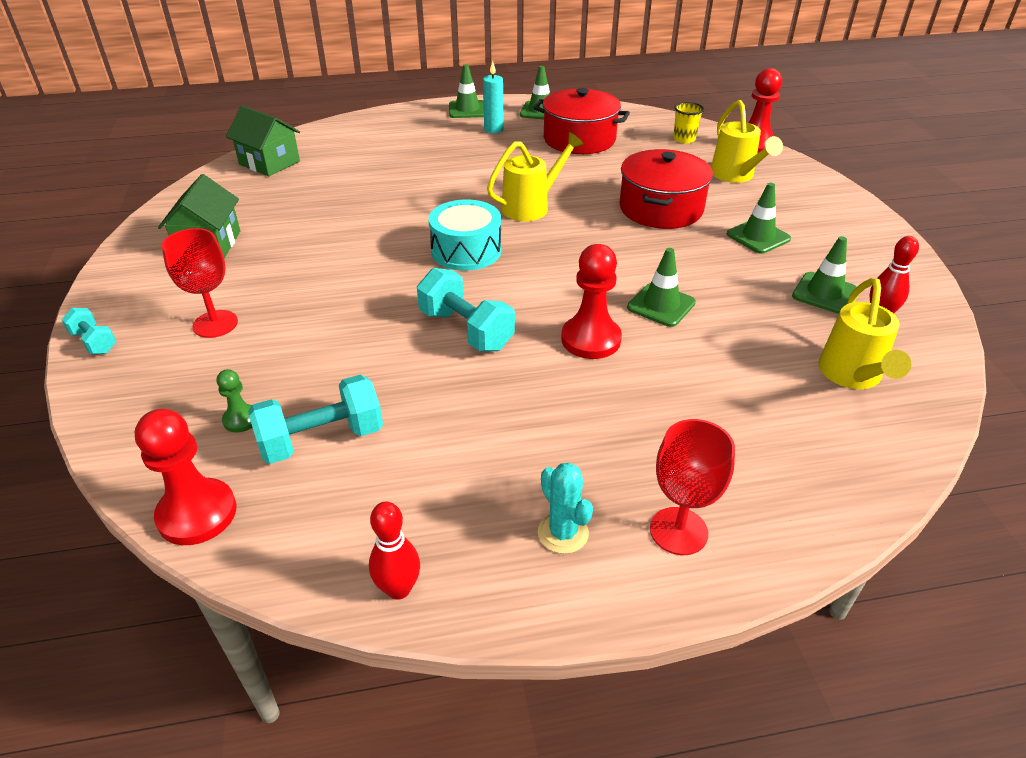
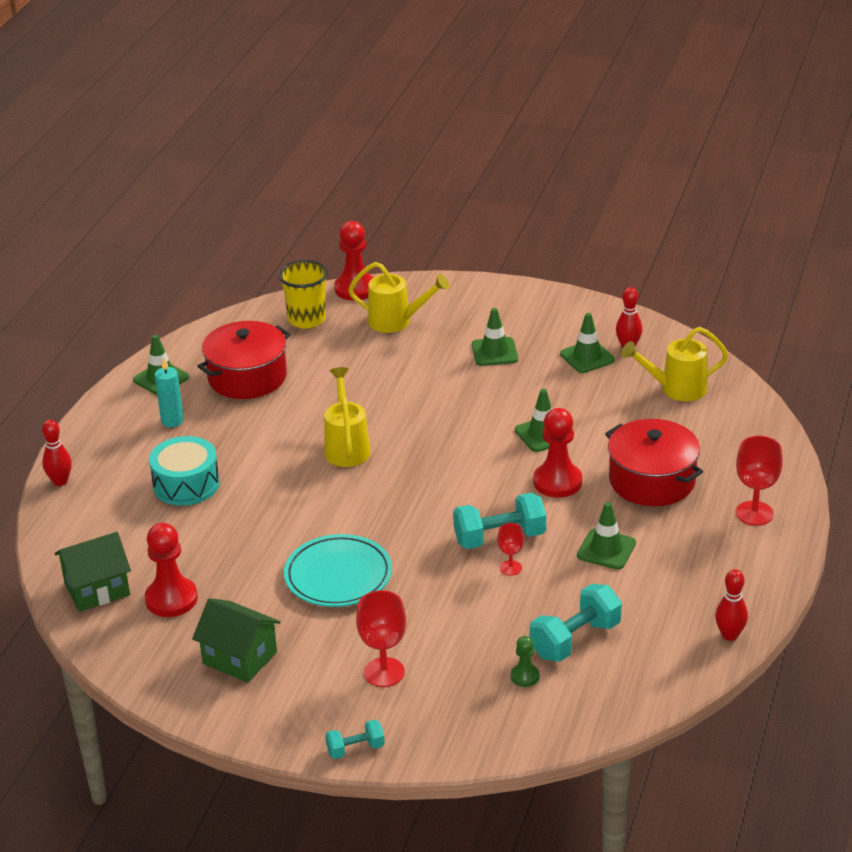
camera: 60 degrees left, 5 degrees down
(197, 514) = (611, 712): red pawn -> red pawn (171, 599)
(322, 439) = (575, 640): turquoise dumbbell -> turquoise dumbbell turned 45 degrees clockwise
(346, 257) = (338, 576): none -> turquoise plate
(386, 115) = (60, 481): none -> red bowling pin
(421, 352) = (510, 568): none -> red goblet
(466, 251) = (387, 505): turquoise drum -> turquoise drum (186, 484)
(467, 110) = (106, 423): green traffic cone -> green traffic cone (606, 549)
(563, 533) = (728, 558): turquoise cactus -> none
(661, 208) = (412, 381): red pot -> red pot (652, 480)
(684, 139) = (307, 319): yellow cup -> yellow cup, size x1.63
(852, 376) = (676, 389): yellow watering can -> yellow watering can turned 135 degrees clockwise

